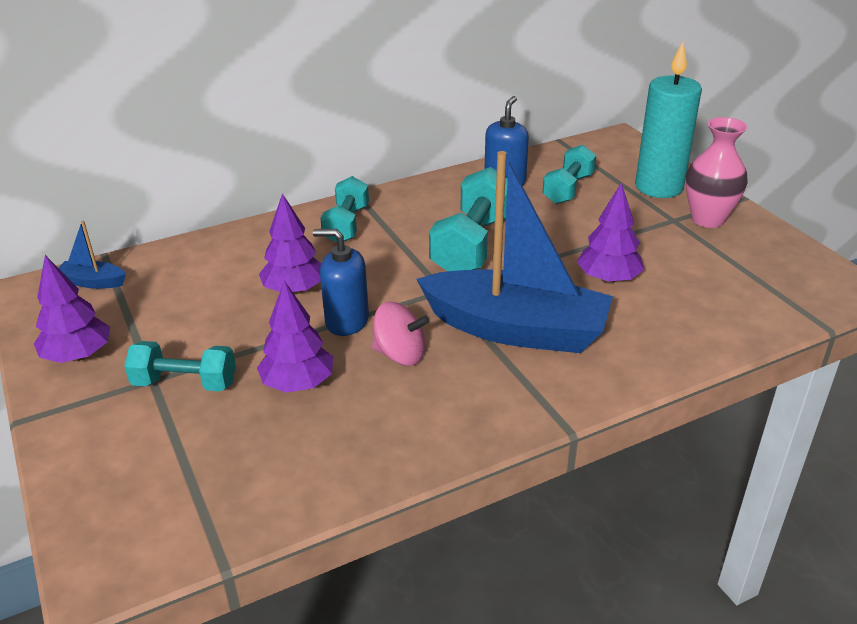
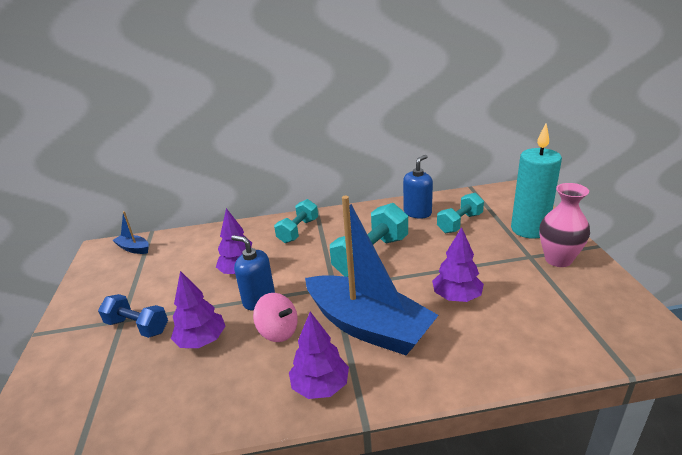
camera: 20 degrees right, 5 degrees down
(78, 356) = (94, 296): purple tree -> purple tree (320, 386)
(185, 383) = (137, 326): turquoise dumbbell -> blue dumbbell

